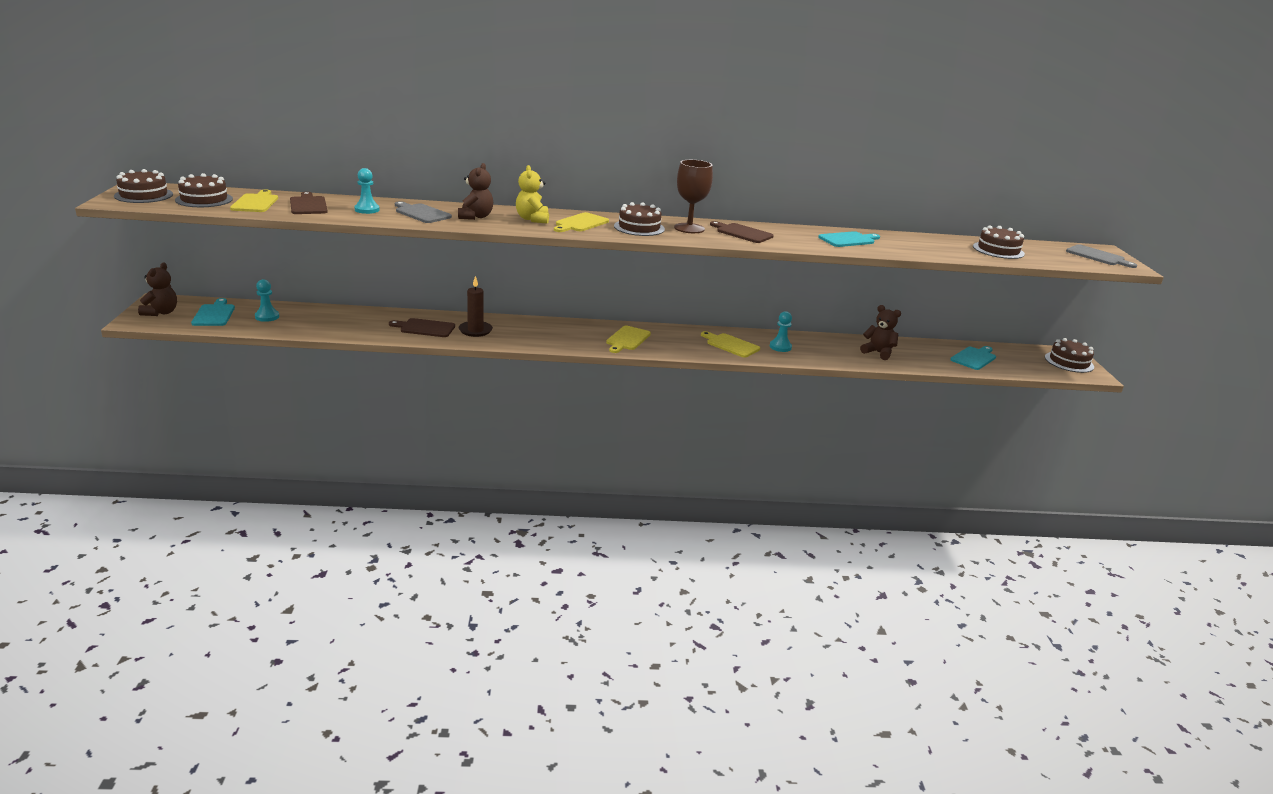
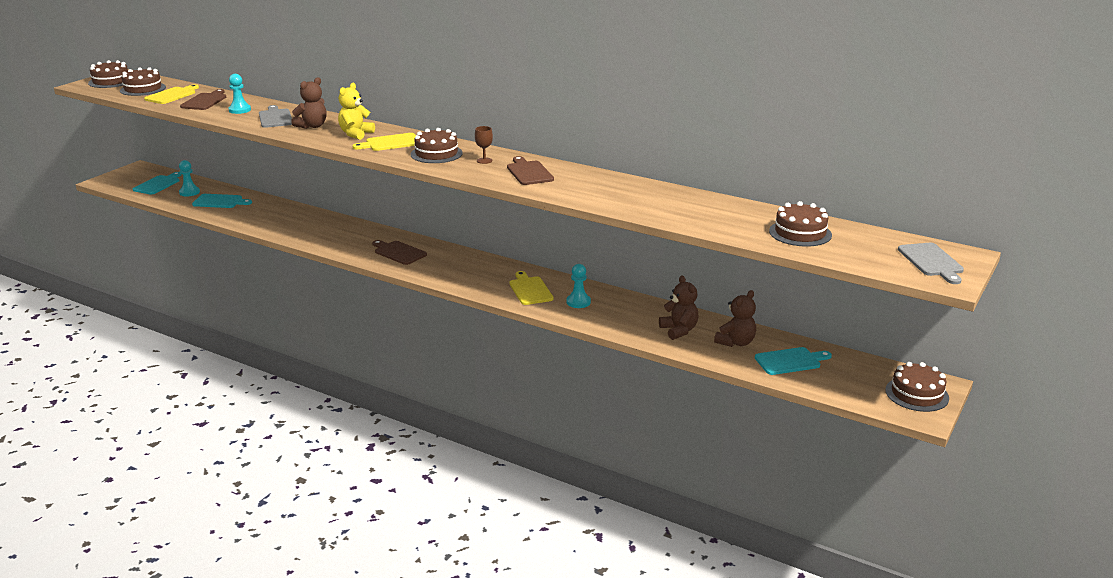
camera: 35 degrees right, 0 degrees up
(161, 312) = (127, 177): brown teddy bear -> brown teddy bear (736, 342)
(425, 328) = (287, 222): brown cutting board -> brown cutting board (399, 252)
(475, 330) = (322, 232): brown candle -> none
(627, 339) = (439, 264): yellow cutting board -> none
(689, 228) = (484, 160): brown goblet -> brown goblet, size x0.50
(848, 240) = (632, 195): turquoise cutting board -> turquoise cutting board (219, 201)

